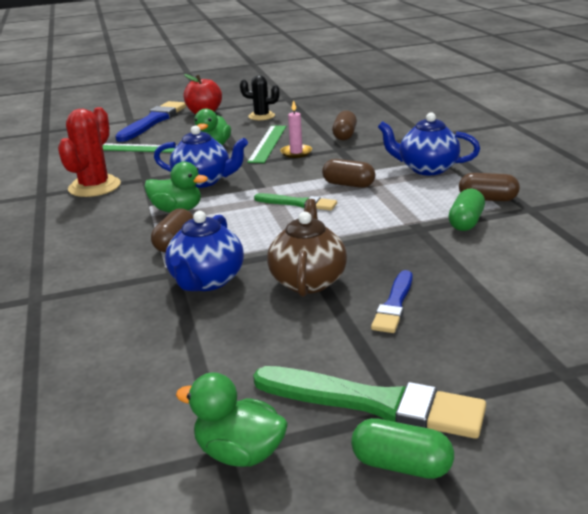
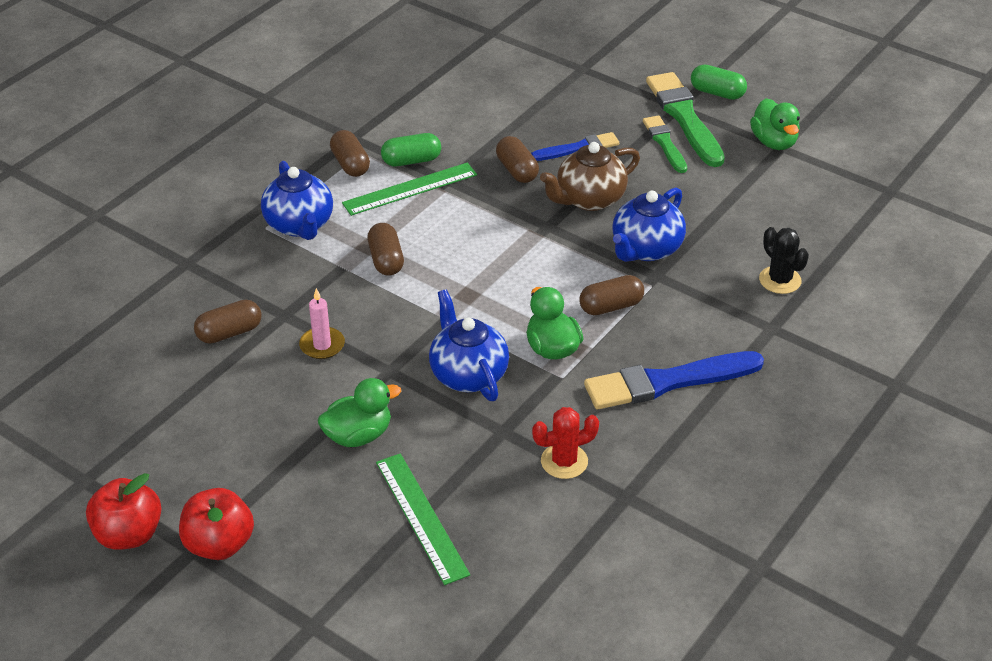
camera: 130 degrees left, 15 degrees up
(94, 187) = (564, 461): red cactus -> red cactus, size x0.64
(153, 121) = (299, 586): blue brush -> blue brush (667, 382)
(206, 281) = (646, 249): blue teapot -> blue teapot turned 150 degrees clockwise
(241, 101) = (129, 534): none -> red apple
(261, 116) = (196, 461): black cactus -> black cactus (780, 280)
(268, 143) = (308, 388): green ruler -> green ruler (410, 189)
(298, 203) = (460, 272): green brush -> green brush (664, 143)
(395, 262) = (517, 170): none -> brown capsule
(401, 465) = (717, 93): green capsule -> green capsule turned 45 degrees counterclockwise

